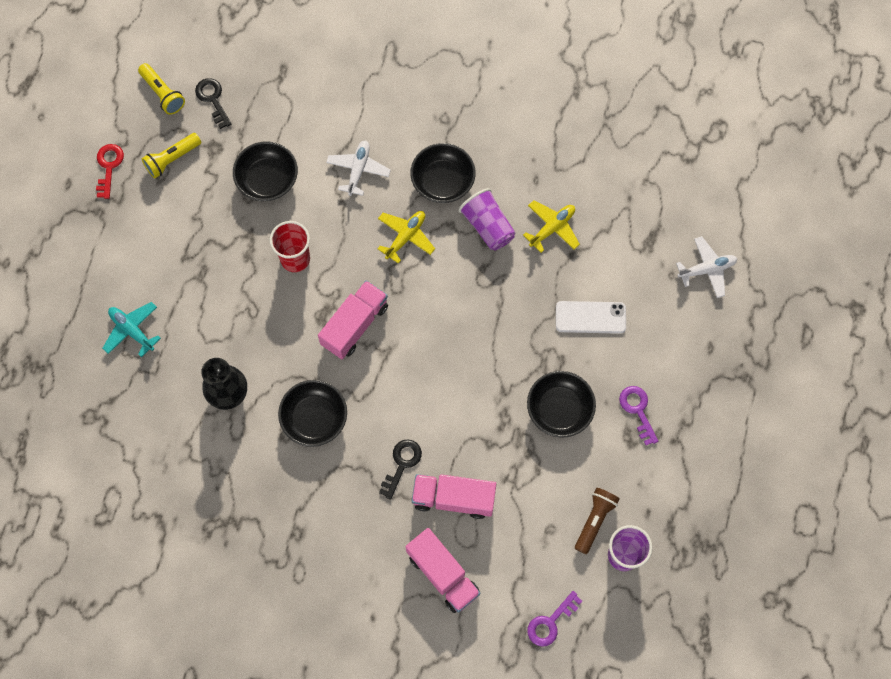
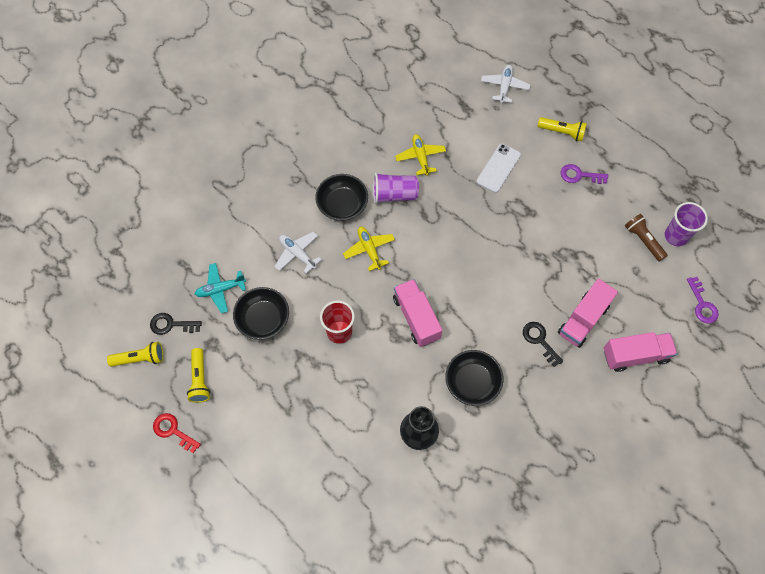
camera: 60 degrees left, 5 degrees down
(132, 330) = (323, 482): turquoise plane -> turquoise plane (220, 289)
(559, 409) = (553, 220): black bowl -> none
(685, 364) = (562, 132): none -> yellow flashlight

